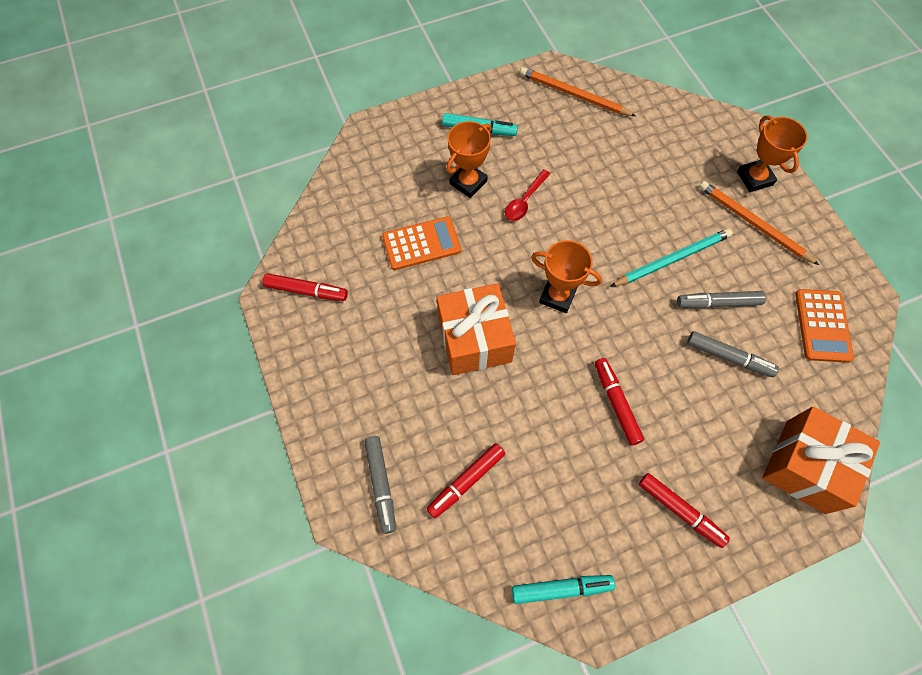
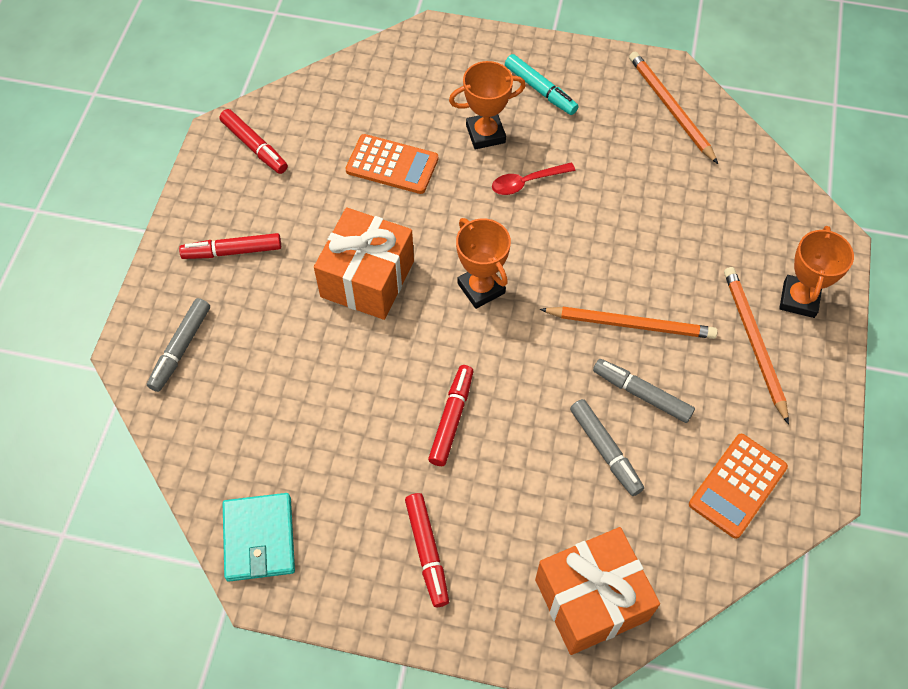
camera: 35 degrees right, 5 degrees down
(466, 481) = (254, 394): red marker -> red marker (232, 251)
(561, 588) = (259, 538): turquoise marker -> turquoise wallet
(672, 259) = (630, 324): turquoise pencil -> orange pencil

